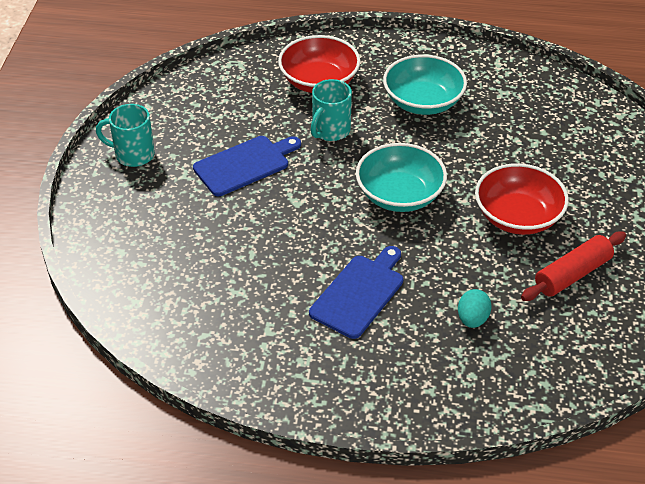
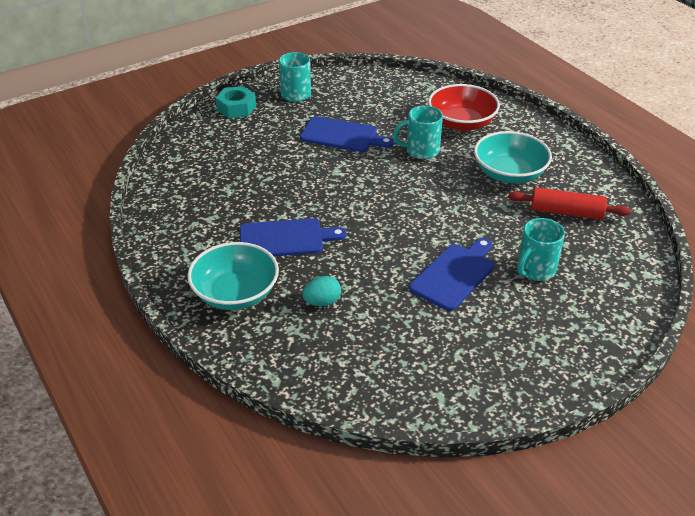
camera: 50 degrees right, 5 degrees down
(102, 209) = (236, 108): none -> turquoise nut
(399, 195) = (401, 210): turquoise bowl -> turquoise bowl (235, 293)
(517, 217) = (454, 274): red bowl -> blue cutting board
(557, 168) = (535, 270): none -> turquoise mug
(572, 274) = (430, 332): red rolling pin -> red rolling pin (566, 212)

